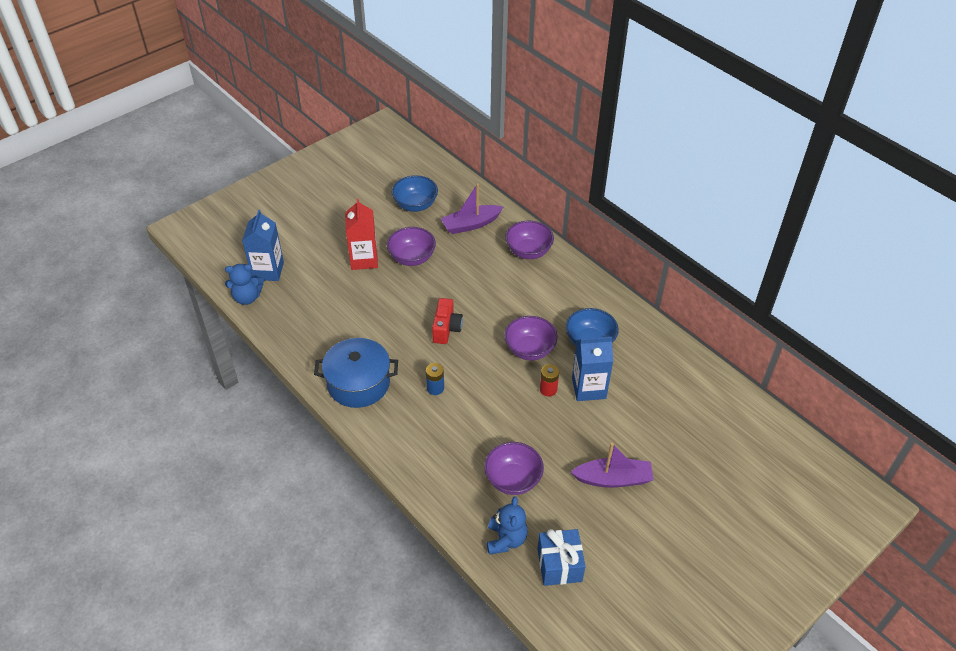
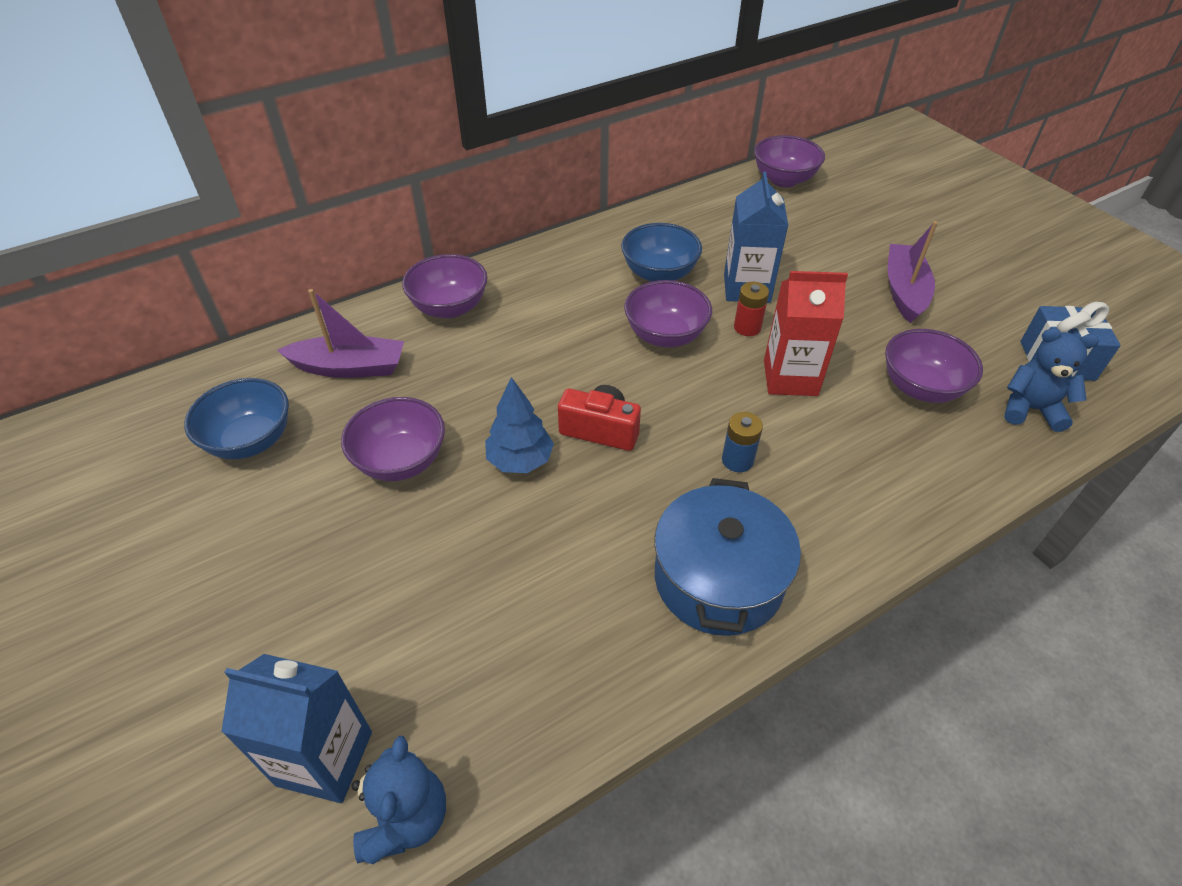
camera: 80 degrees left, 0 degrees up
(364, 259) = (371, 542): red carton -> red carton (790, 378)
(420, 300) = (520, 460): none -> blue tree
(471, 224) = (349, 367): purple boat -> purple boat turned 75 degrees counterclockwise
(736, 408) = (784, 180): none -> purple bowl

